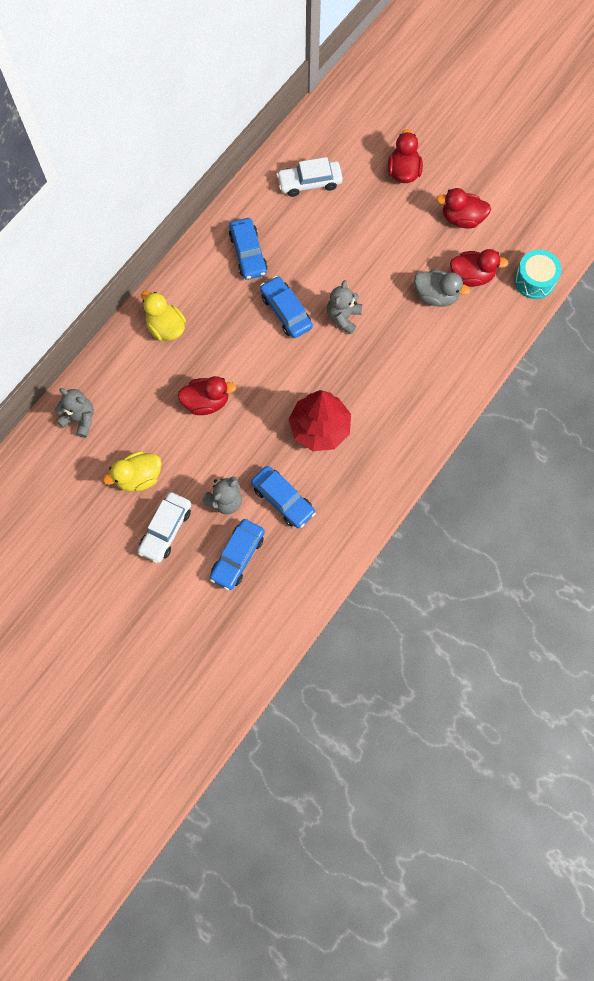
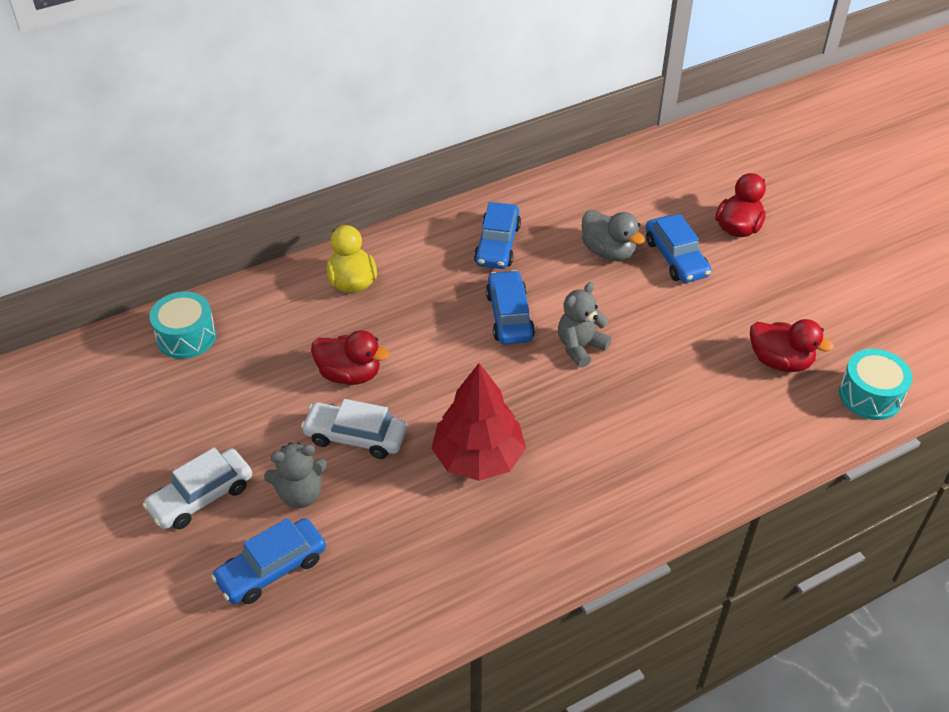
camera: 25 degrees right, 25 degrees down
(80, 419) = (186, 336): grey teddy bear -> turquoise drum
(139, 477) = (210, 424): yellow duck -> none
(283, 500) = (377, 523): blue car -> blue car (675, 258)
(309, 182) = (613, 202): white car -> white car (355, 437)
(436, 296) = (719, 366): grey duck -> grey duck (608, 251)
(462, 218) = (794, 297): red duck -> none

